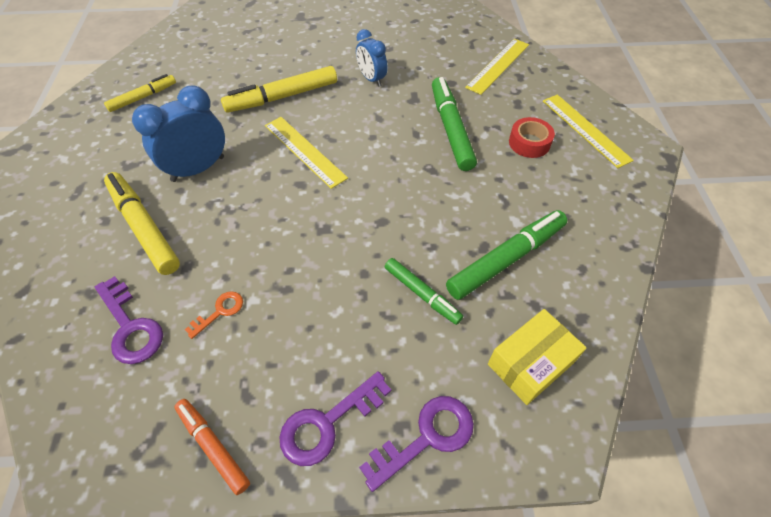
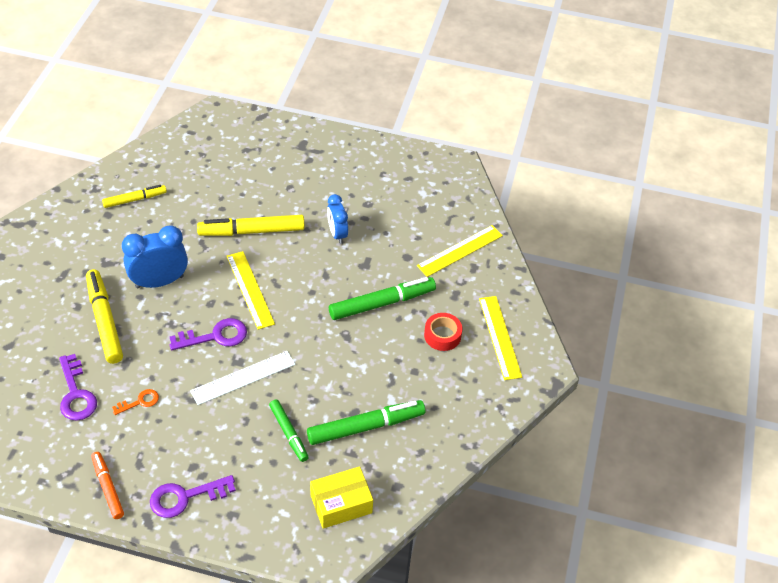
camera: 15 degrees right, 5 degrees down
(338, 245) = (243, 378): none -> white ruler
(426, 437) = (245, 526): purple key -> purple key (215, 336)
(451, 129) = (382, 303): green marker -> green marker turned 60 degrees clockwise

